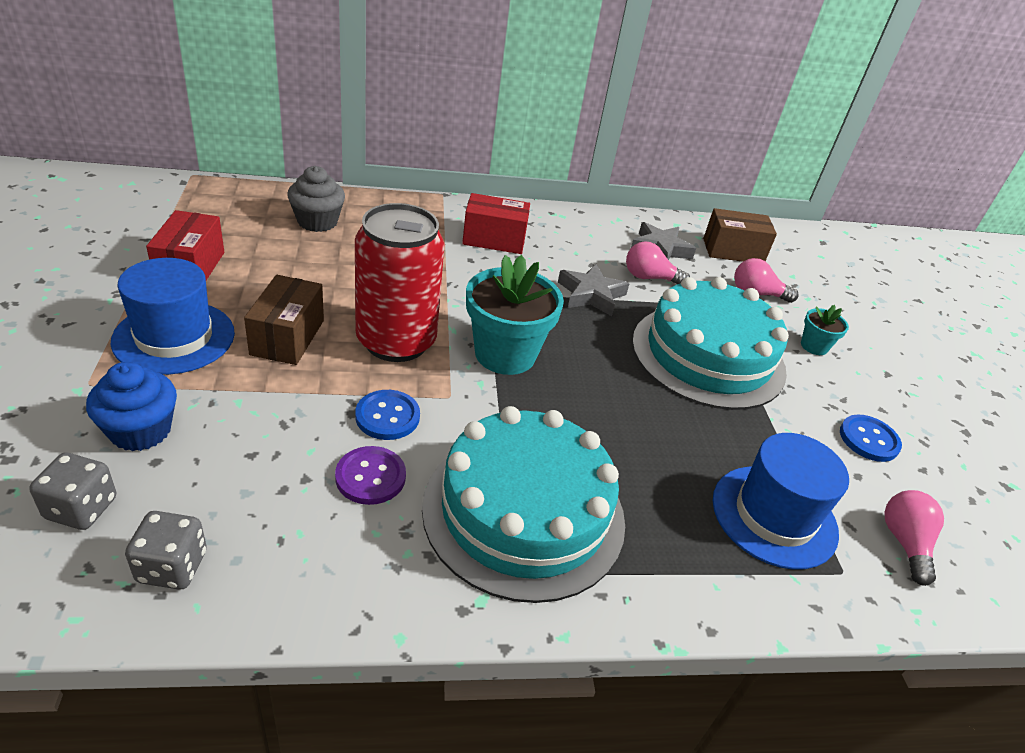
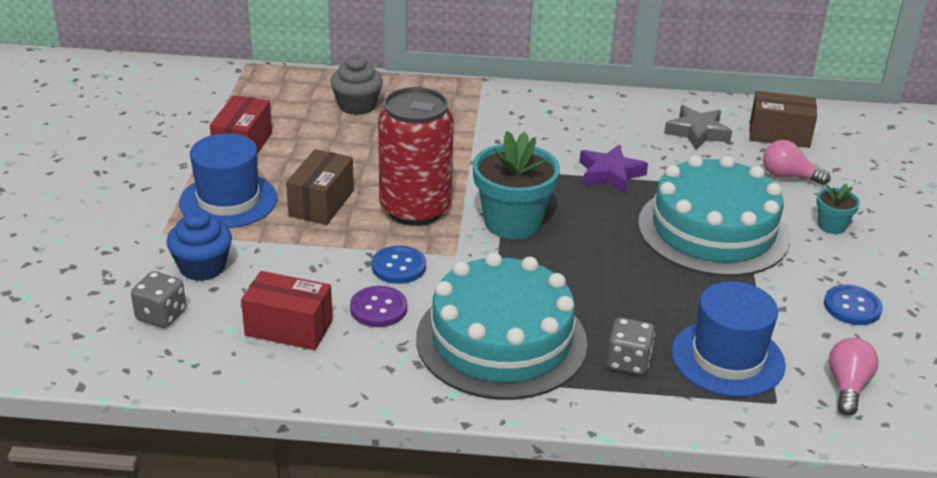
camera: 15 degrees right, 5 degrees down
(172, 566) = (225, 355): grey dice -> grey dice (628, 362)
(494, 240) = (524, 122): red box -> red box (289, 328)
(591, 294) = (610, 174): grey star -> purple star
(649, 278) = (676, 159): pink light bulb -> none

